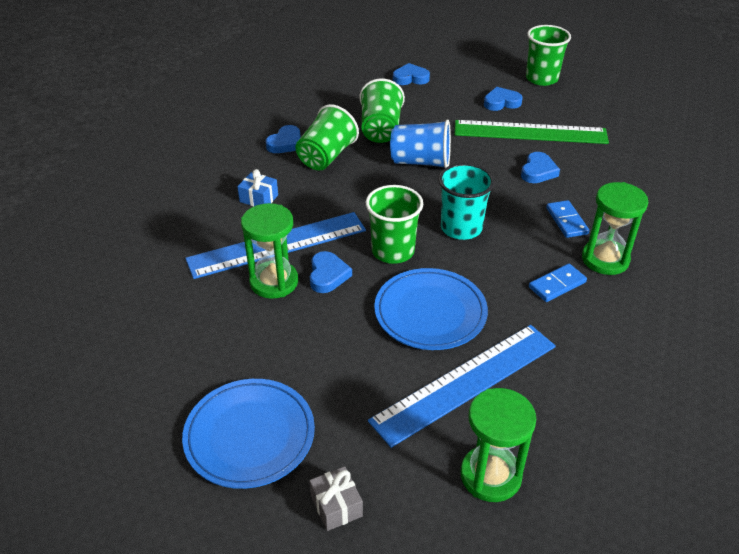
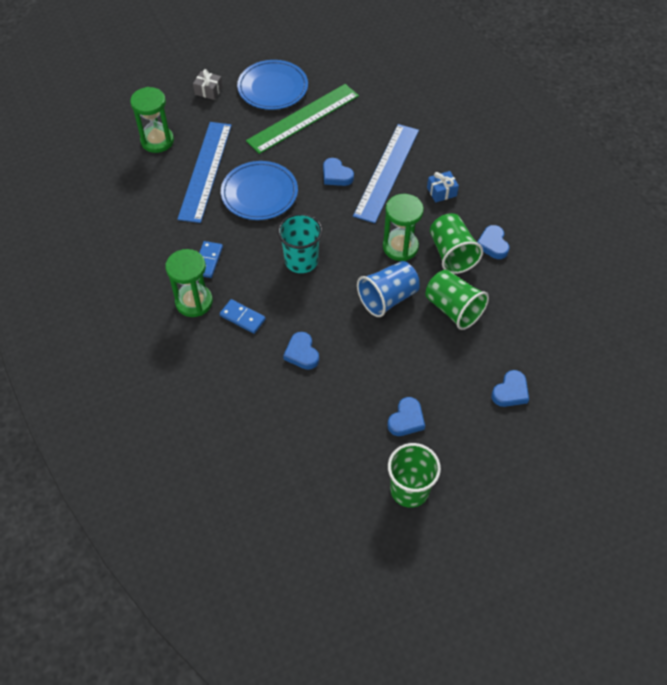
camera: 135 degrees right, 15 degrees up
(274, 282) = (357, 152): green hourglass -> green hourglass (400, 247)
(393, 251) = (321, 215): green cup -> none
(530, 132) = (347, 396): green ruler -> green ruler (303, 118)

